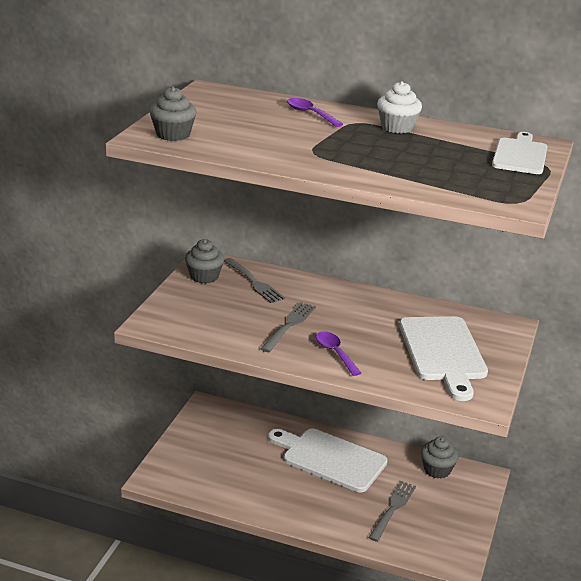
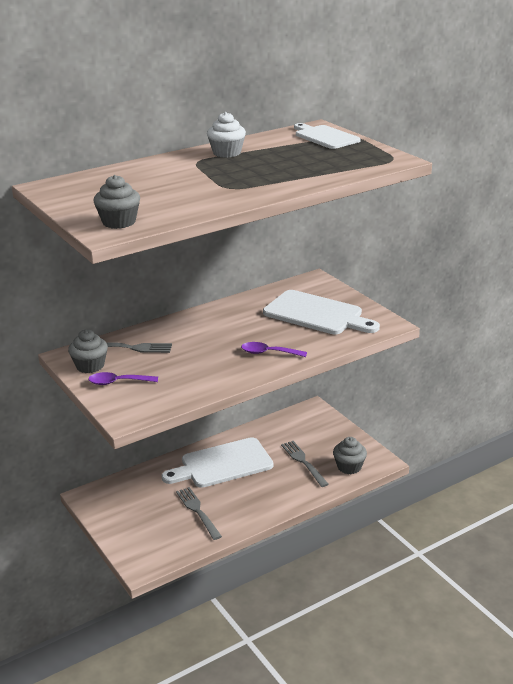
camera: 50 degrees left, 0 degrees up
(289, 325) = (210, 357): grey fork -> grey fork (198, 511)
(310, 114) = (157, 169): purple spoon -> purple spoon (118, 382)
(437, 470) = (286, 424): grey cupcake -> grey cupcake (349, 467)

